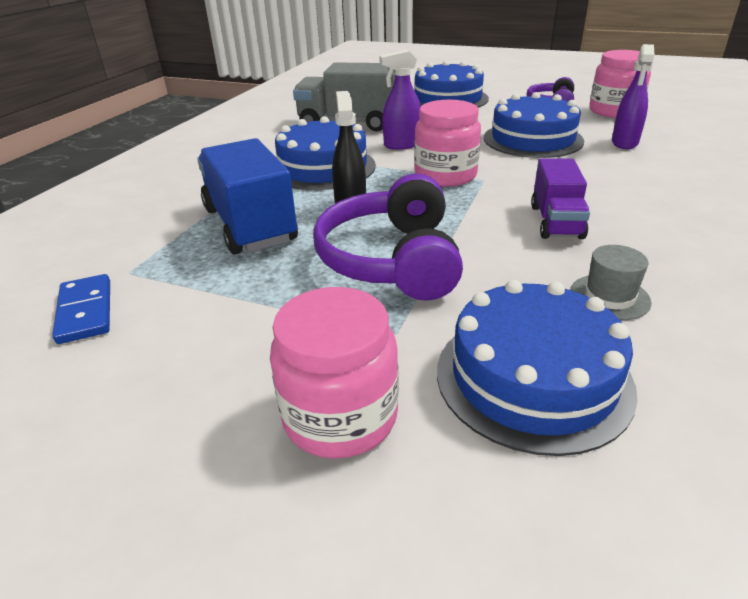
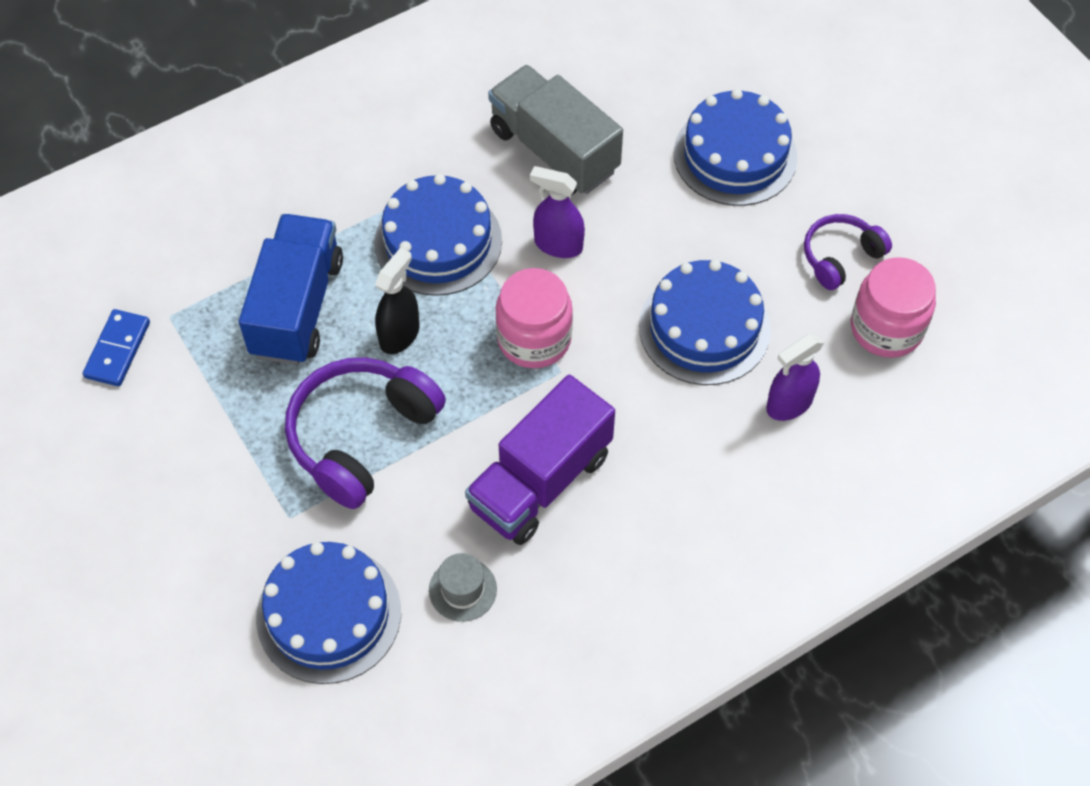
camera: 35 degrees right, 25 degrees up
(340, 416) = (198, 561): pink jar -> none
(556, 222) = (540, 481): purple truck -> purple truck, size x1.62

